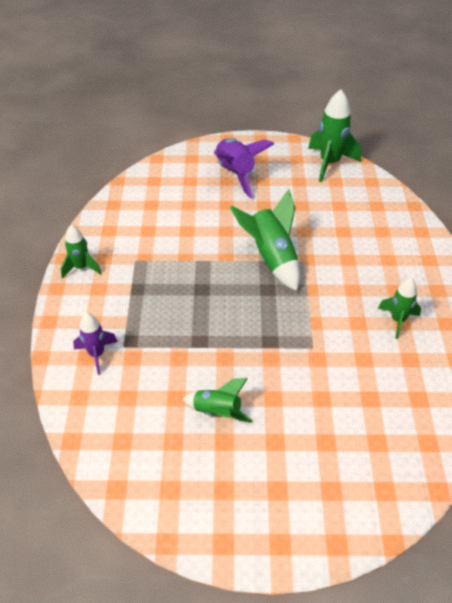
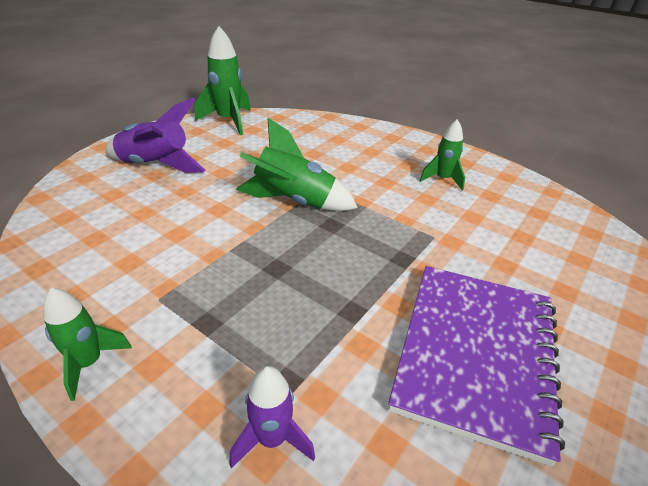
camera: 55 degrees left, 10 degrees down
(217, 412) = (476, 354): green rocket -> purple notebook

